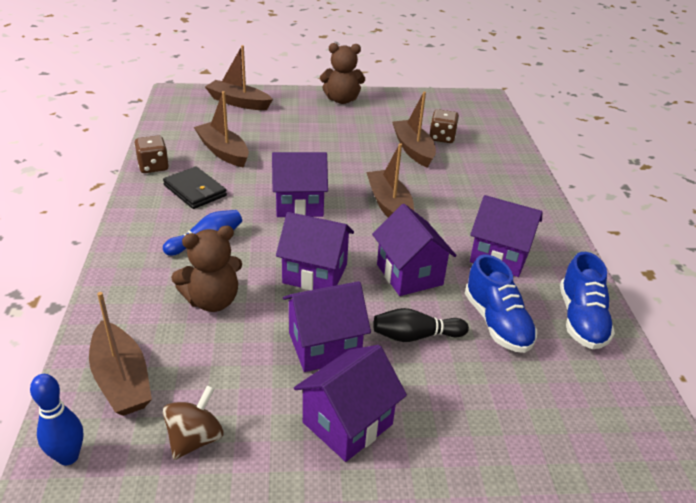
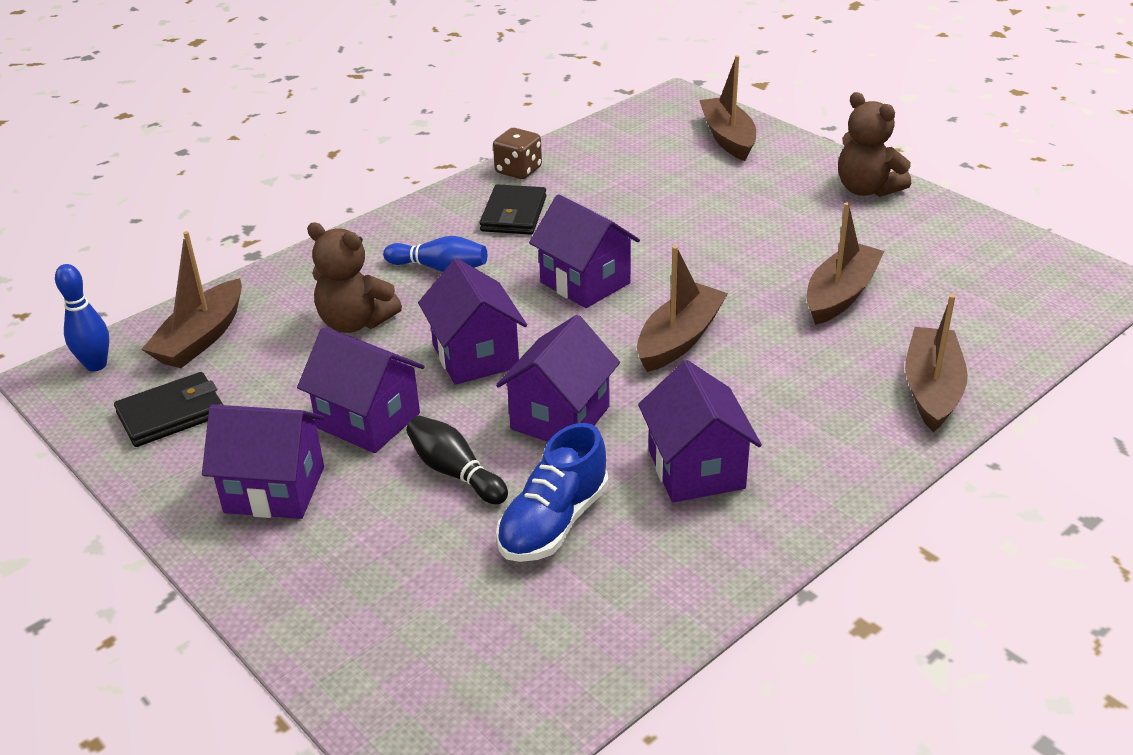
camera: 55 degrees right, 0 degrees up
(195, 439) = (171, 414): brown spinning top -> black wallet
(223, 152) = (610, 187): brown boat -> brown boat (931, 389)
(442, 138) = (914, 301): brown dice -> none
(581, 319) = (651, 592): blue shoe -> none

